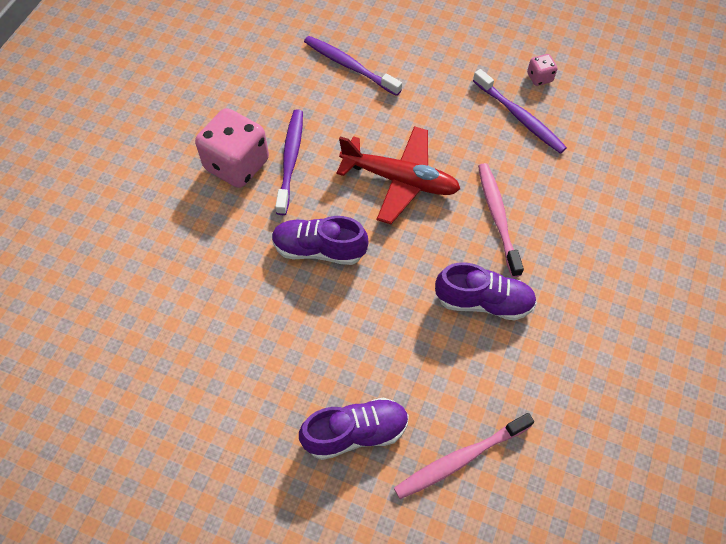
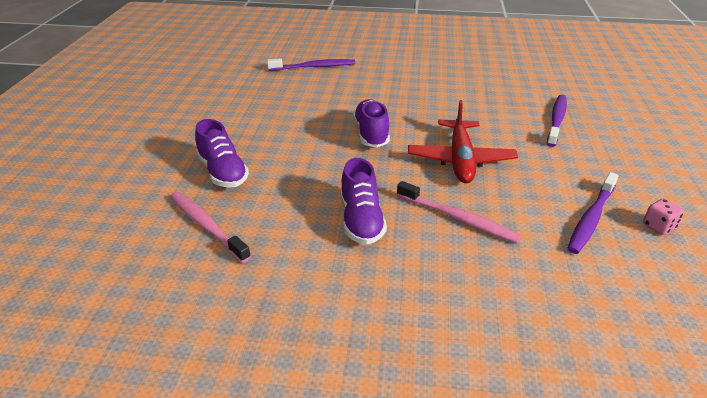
camera: 75 degrees right, 25 degrees down
(237, 165) = (423, 93): pink dice -> none
(290, 160) = (442, 111): purple toothbrush -> purple toothbrush (313, 67)
(498, 218) = (457, 218): pink toothbrush -> pink toothbrush turned 60 degrees clockwise

